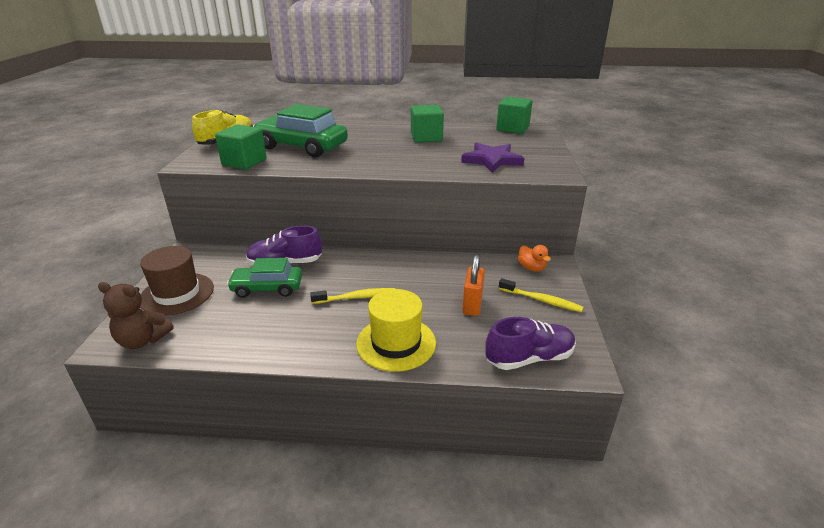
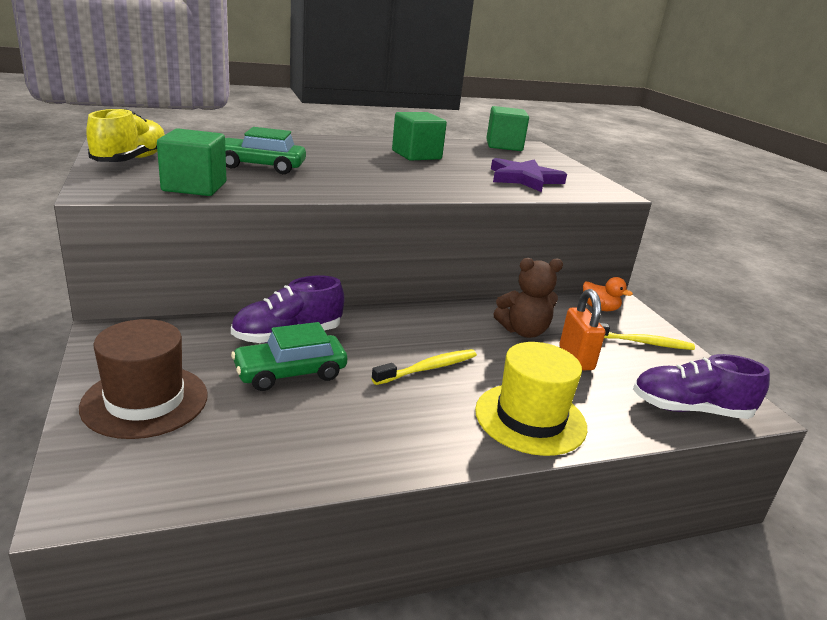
camera: 25 degrees left, 5 degrees down
(142, 340) = (143, 483): brown teddy bear -> brown teddy bear (523, 331)
(302, 147) = (260, 166): green car -> green car, size x0.63
(529, 358) = (690, 409): purple shoe -> purple shoe turned 135 degrees counterclockwise

